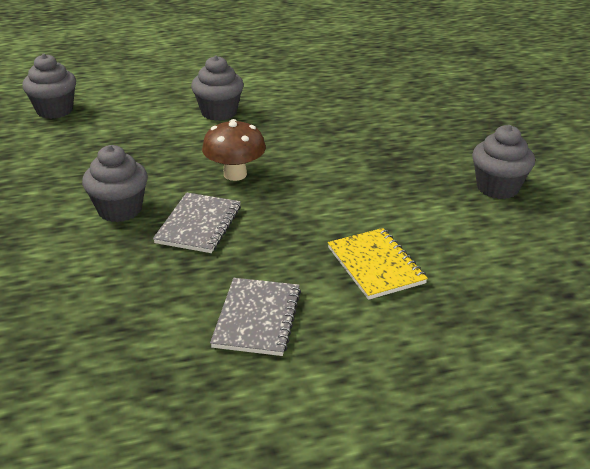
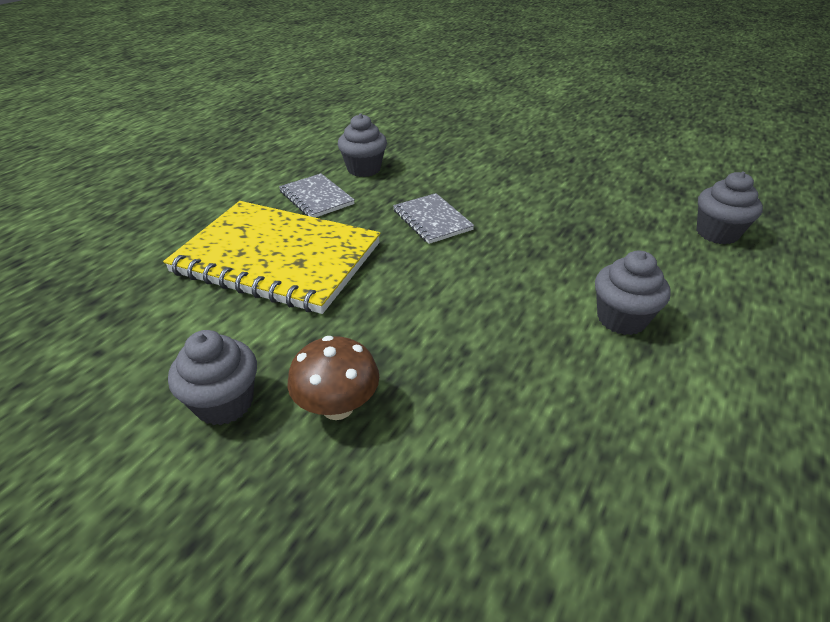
camera: 135 degrees right, 5 degrees up
(120, 210) = (494, 202): grey cupcake -> grey cupcake (364, 169)
(235, 174) = (479, 265): brown mushroom -> brown mushroom (337, 407)
(375, 265) = (277, 258): yellow notebook -> yellow notebook, size x2.16

